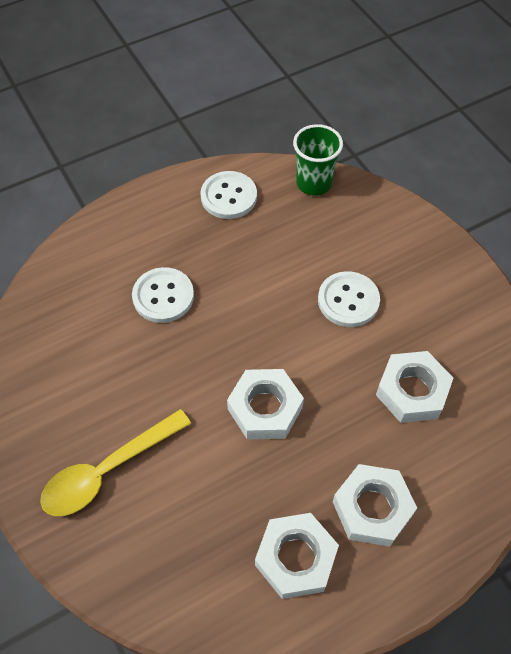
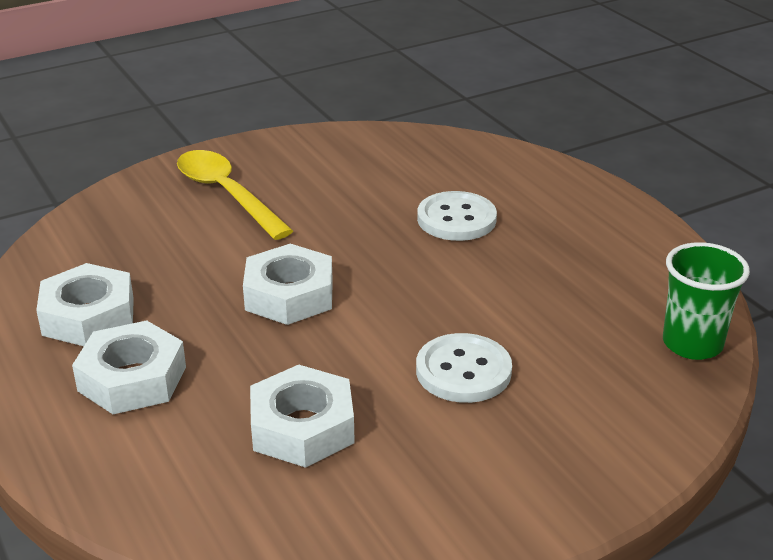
camera: 90 degrees right, 25 degrees down
(228, 196) = (638, 265): white button -> none

